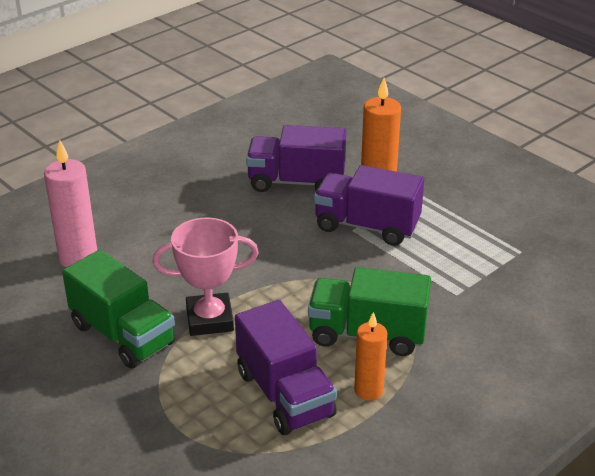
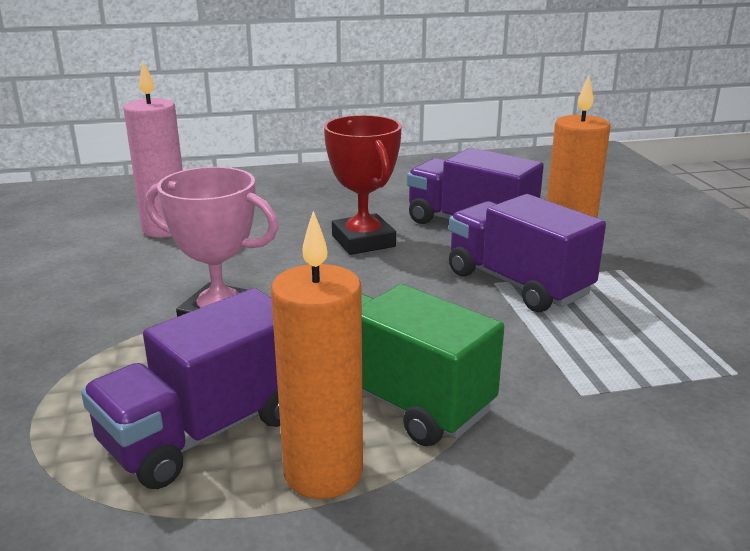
camera: 30 degrees right, 10 degrees down
(123, 334) = (113, 303): green truck -> none
(237, 221) = (363, 241): none -> red trophy
(285, 394) = (205, 431): purple truck -> purple truck turned 45 degrees clockwise
(368, 390) = (323, 473): orange candle -> orange candle, size x1.55

